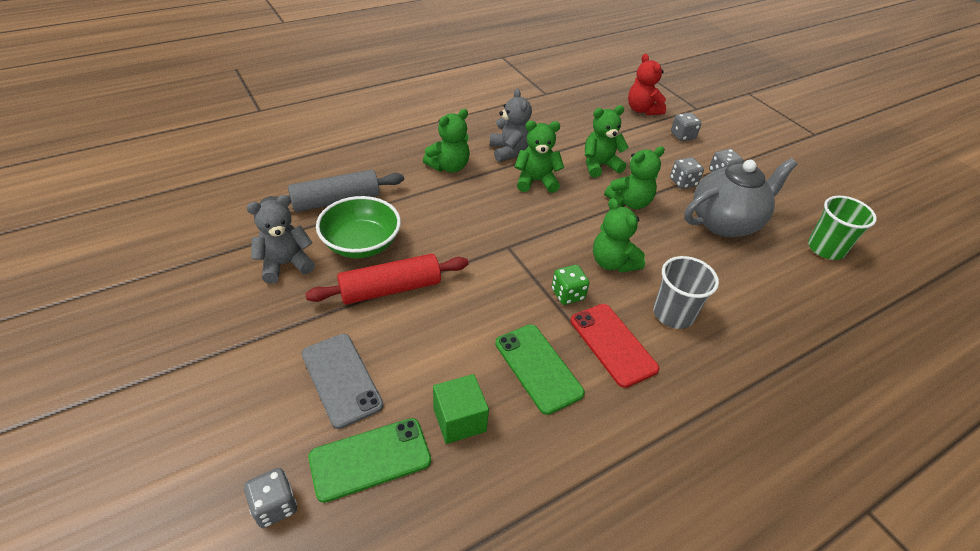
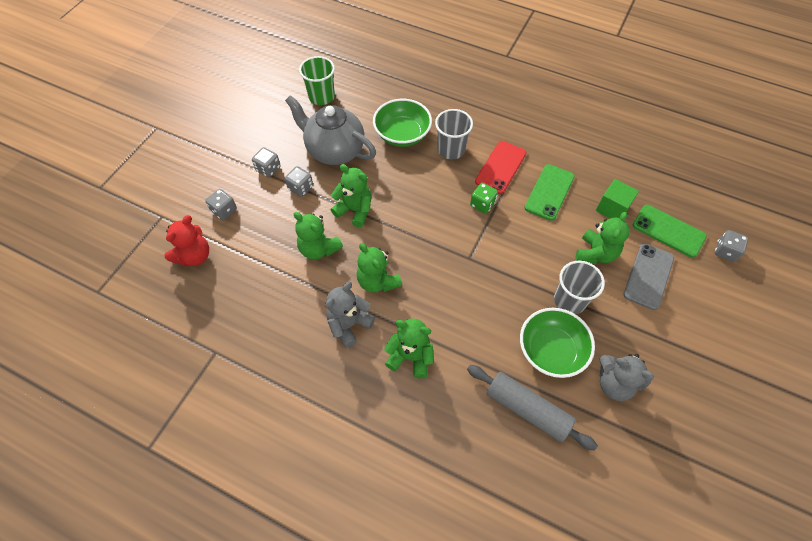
camera: 120 degrees left, 15 degrees up
(390, 289) = (569, 300): red rolling pin -> grey cup
(612, 262) = (432, 194): green teddy bear -> green teddy bear (595, 253)
(724, 284) = (402, 134): none -> green bowl

